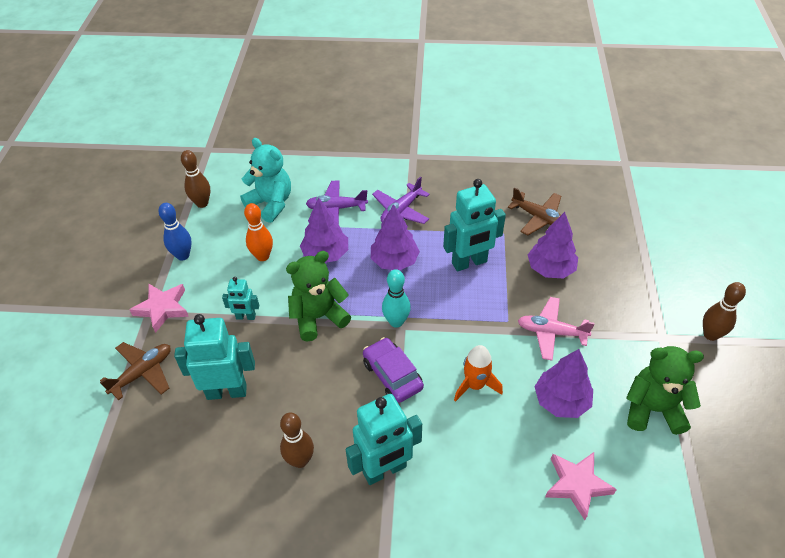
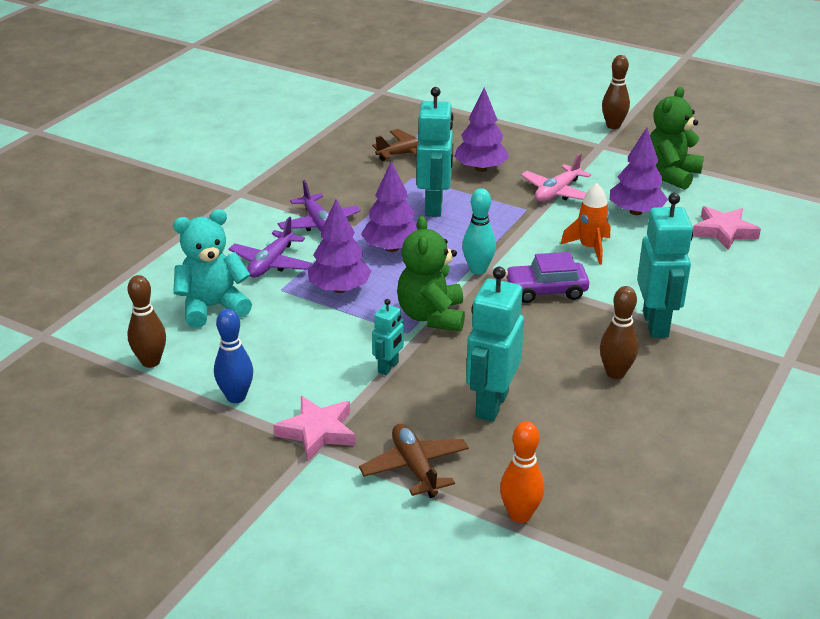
camera: 65 degrees left, 15 degrees down
(262, 256) = (299, 334): orange bowling pin -> orange bowling pin (520, 515)

